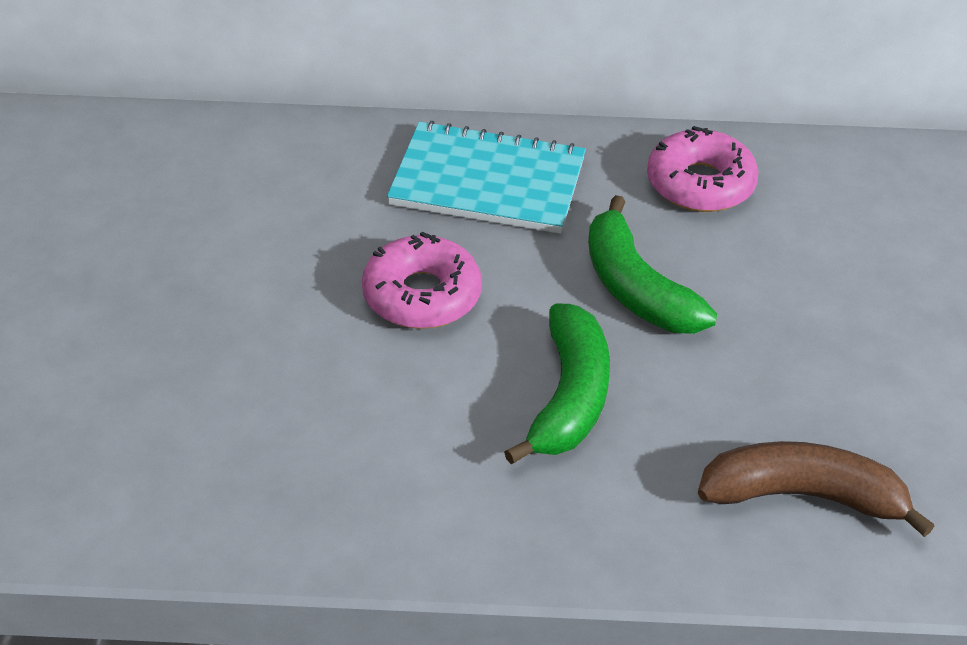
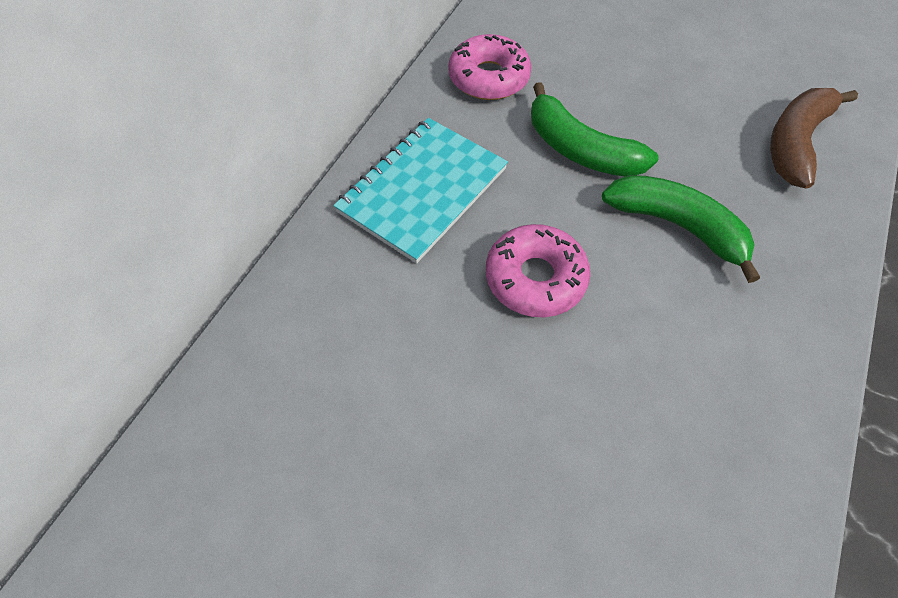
camera: 65 degrees left, 15 degrees up
(636, 288) = (579, 149): green banana -> green banana turned 45 degrees clockwise

